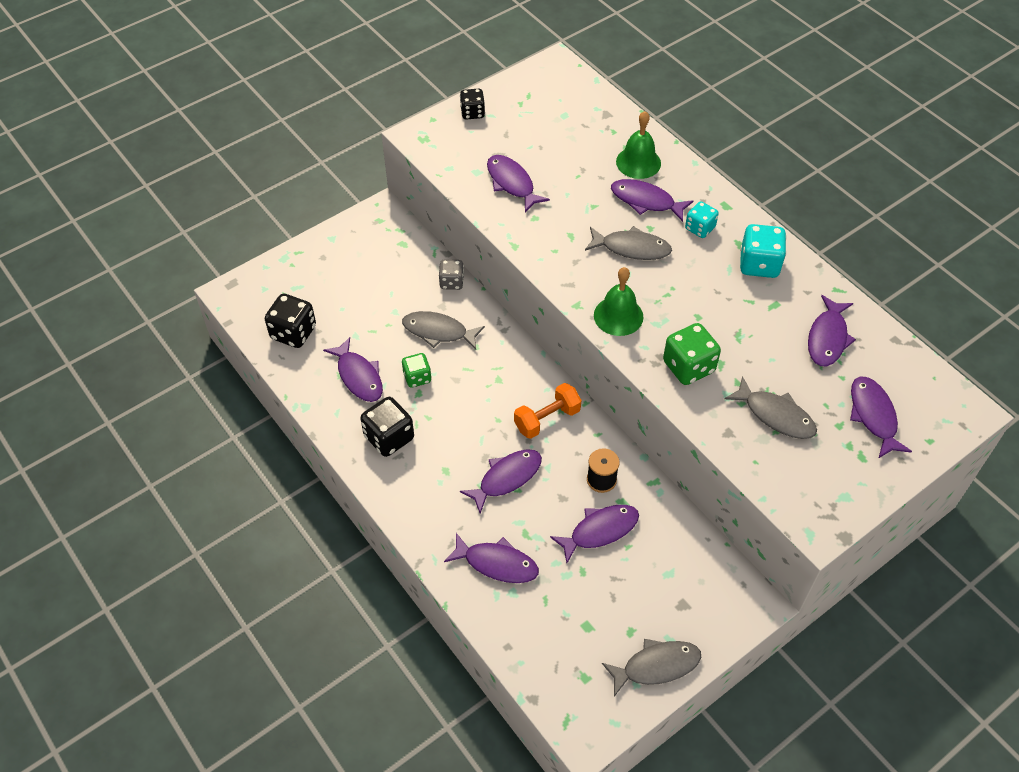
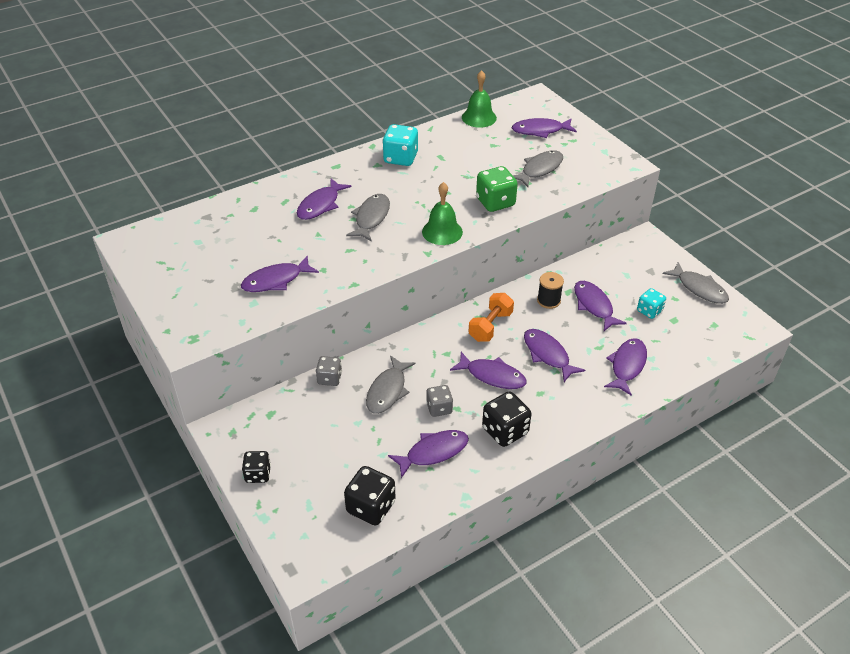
camera: 85 degrees left, 10 degrees down
(417, 377) = (439, 408): green dice -> grey dice
(472, 113) = (170, 301): black dice -> black dice (258, 474)
(547, 419) = (490, 326): orange dumbbell -> orange dumbbell turned 60 degrees clockwise
(638, 162) = (274, 204): green bell -> green bell (479, 117)
(656, 666) = (699, 288): grey fish -> grey fish turned 150 degrees clockwise
(699, 228) = (357, 181): turquoise dice -> turquoise dice (649, 311)
(827, 338) = (473, 139): purple fish -> purple fish (492, 376)

